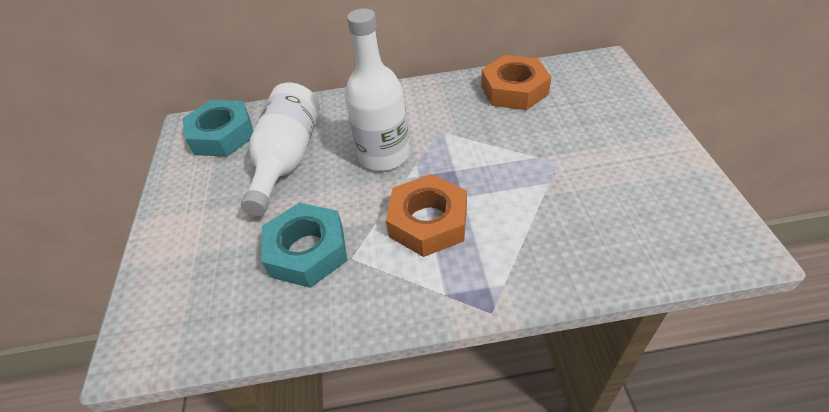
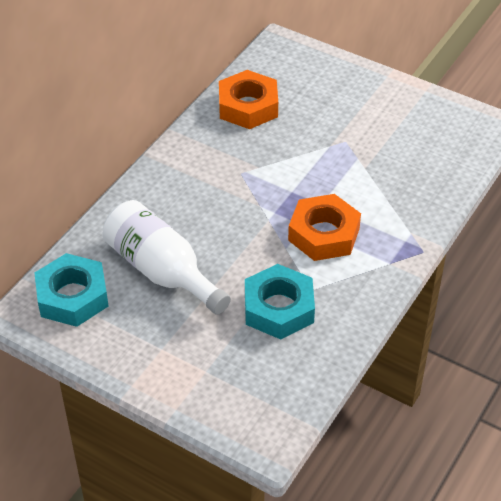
camera: 55 degrees left, 0 degrees up
(384, 155) = (229, 216): white bottle -> none

